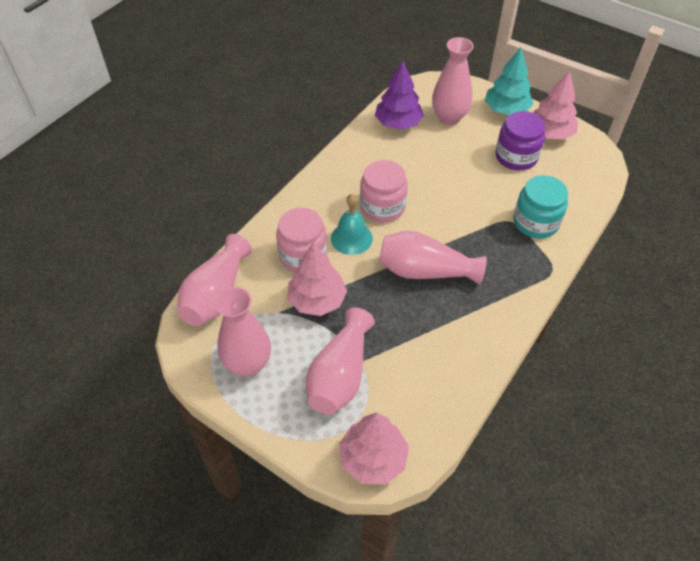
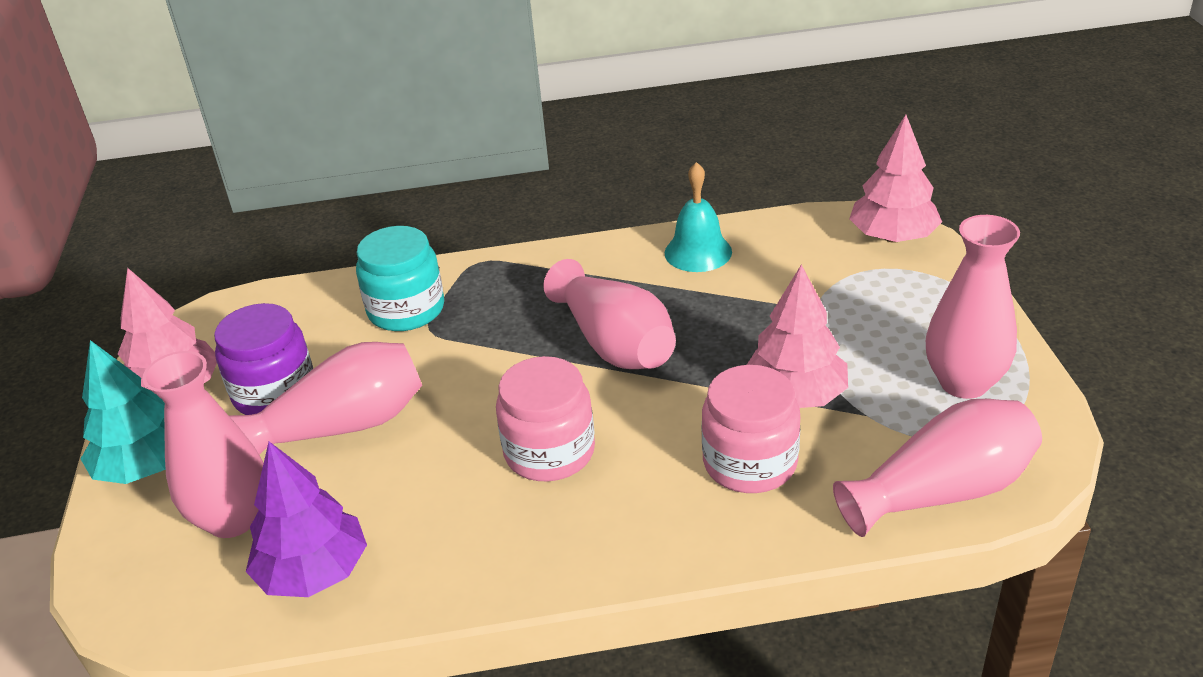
camera: 130 degrees left, 15 degrees down
(340, 375) = (853, 310): pink vase -> pink vase (343, 426)
(351, 238) = (651, 439): turquoise bell -> turquoise bell (698, 252)

